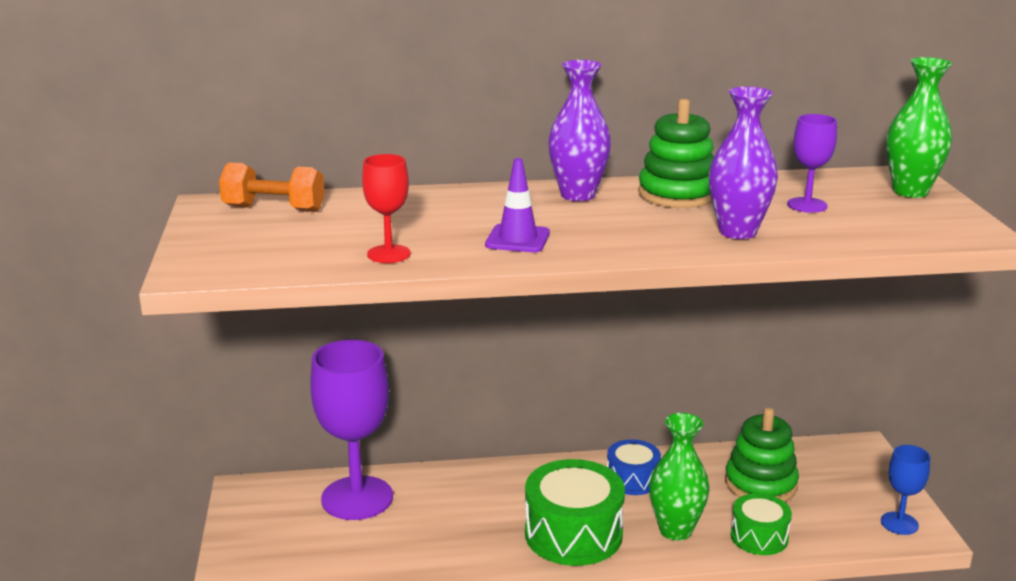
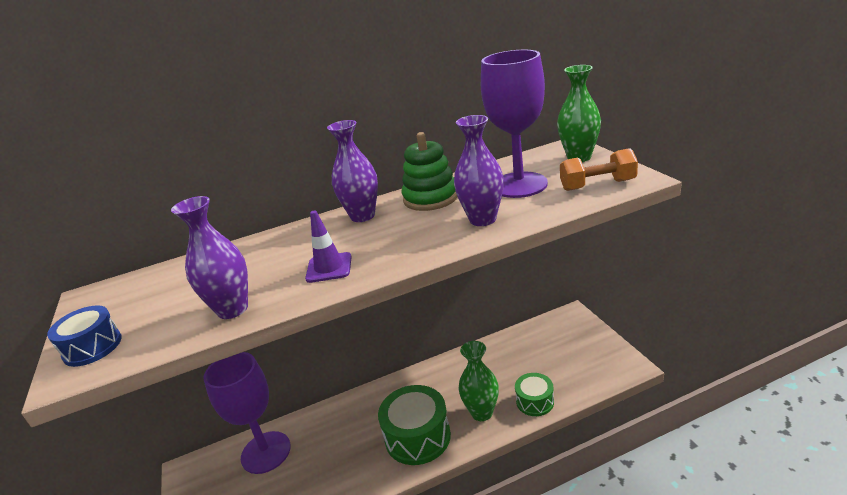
camera: 10 degrees left, 5 degrees up
(274, 209) = (138, 287): orange dumbbell -> orange dumbbell (597, 185)
(389, 254) = (232, 309): red goblet -> purple vase
(632, 479) = (443, 380): blue drum -> blue drum (92, 347)
(760, 484) = (522, 360): green stacking toy -> none
(807, 205) = (519, 185): purple goblet -> purple goblet, size x2.04
(899, 523) = (614, 364): blue goblet -> none

